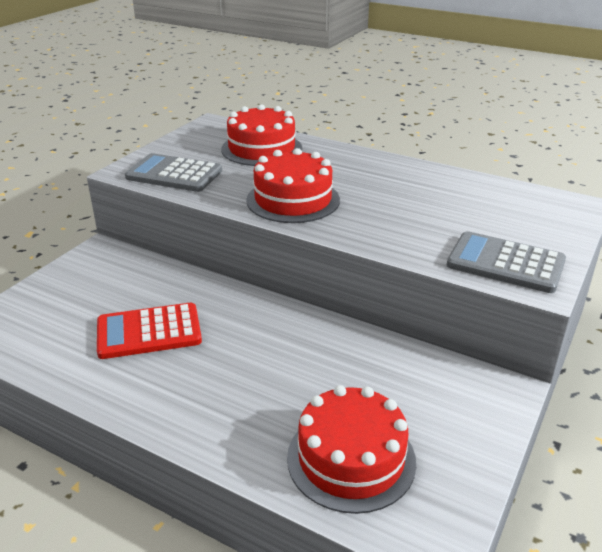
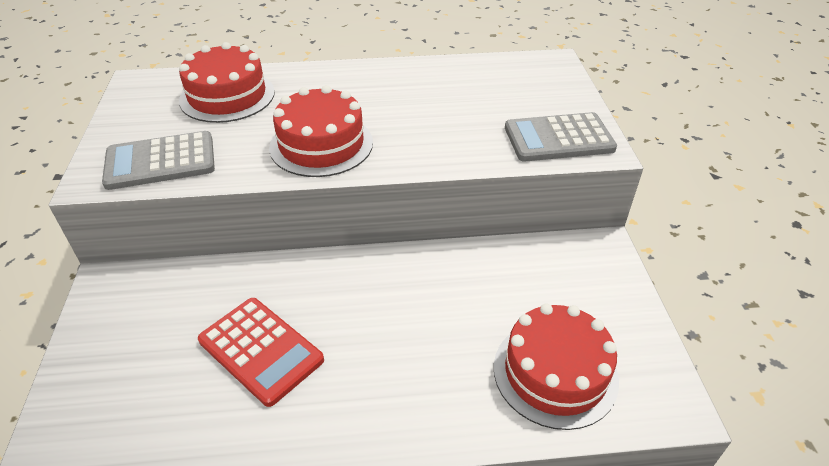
camera: 35 degrees left, 10 degrees up
(149, 332) = (260, 350): red calculator -> red calculator turned 90 degrees counterclockwise

